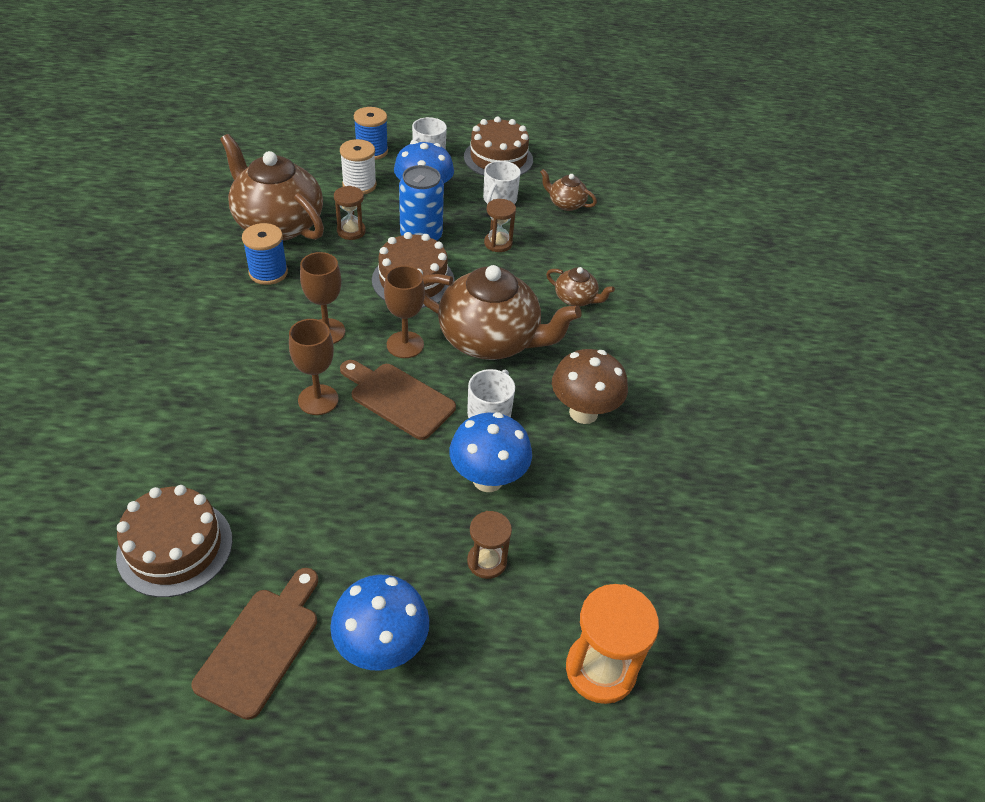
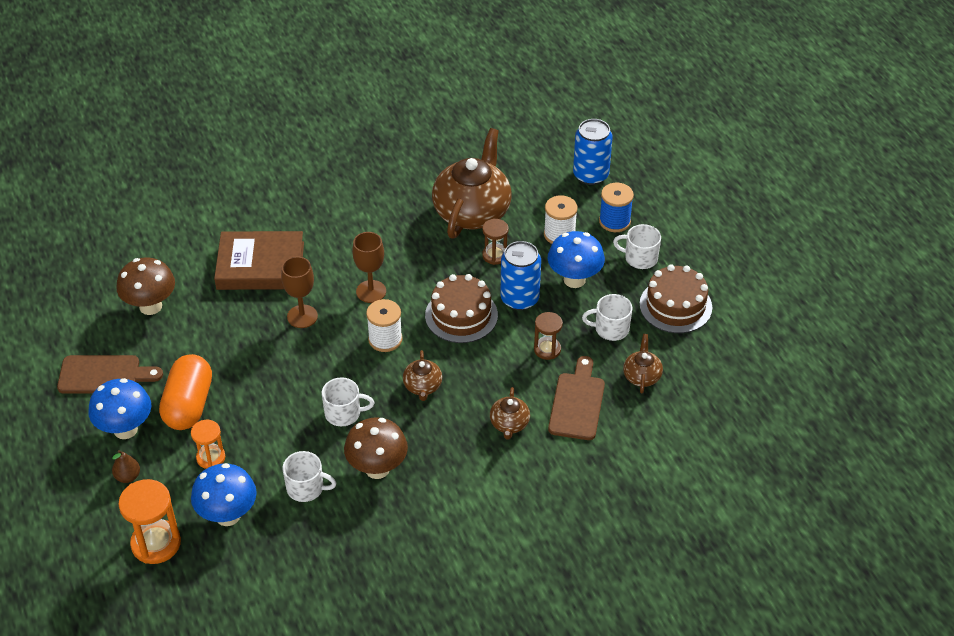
camera: 70 degrees right, 0 degrees up
(175, 547) = (150, 306): brown cake -> brown mushroom
(203, 410) = (260, 265): none -> brown book
(268, 272) = (413, 233): blue spool -> none
(301, 142) = (590, 175): none -> blue can
(384, 558) = (188, 405): none -> orange capsule
(398, 398) = (328, 357): brown cutting board -> brown cutting board (577, 403)
(405, 345) = (385, 339): brown goblet -> white spool
(469, 670) = (128, 477): none -> brown pear
(487, 561) = (211, 458): brown hourglass -> orange hourglass
(488, 479) = (280, 434): blue mushroom -> blue mushroom (228, 515)
(490, 340) = (423, 386): brown teapot -> brown teapot, size x0.45
(581, 482) = (306, 488): none -> white mug

